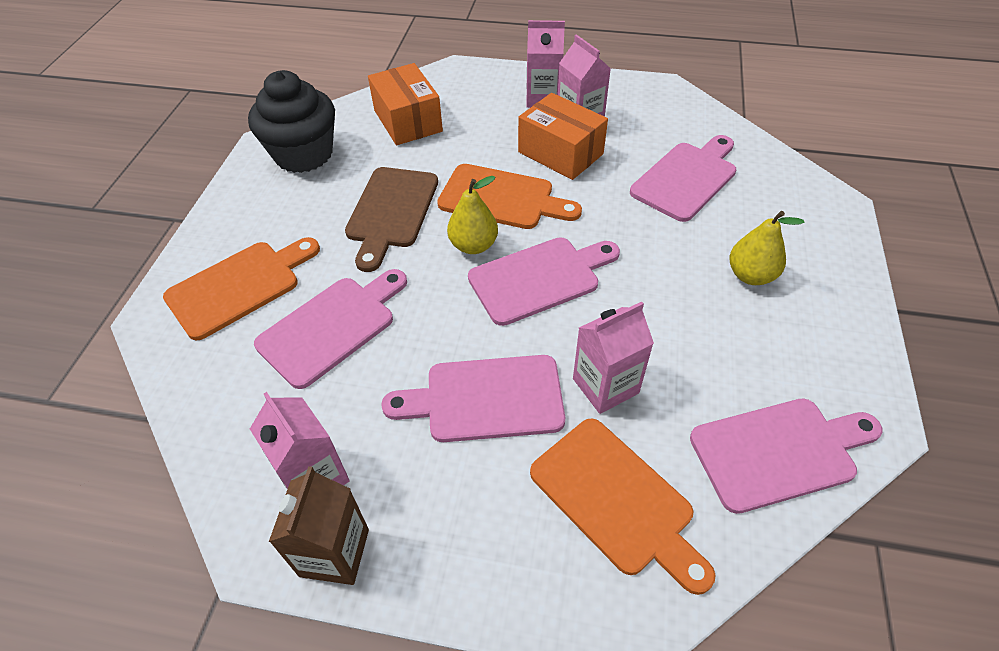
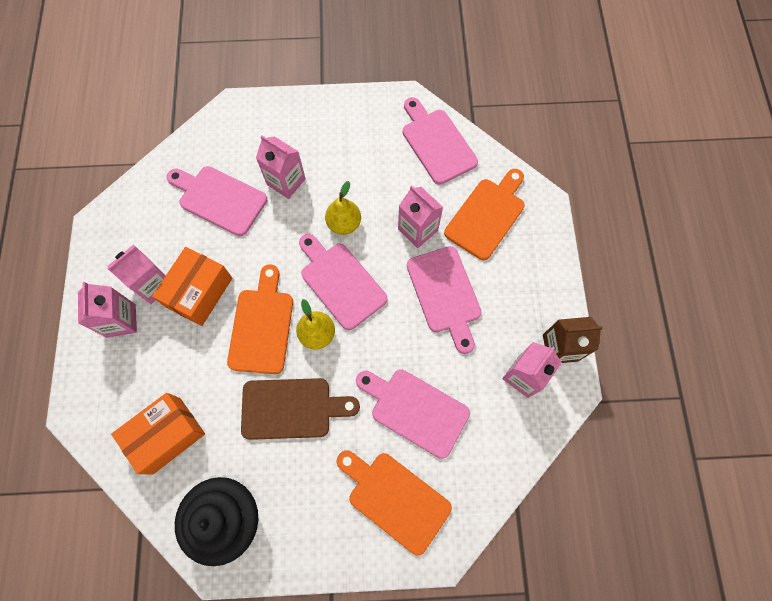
camera: 105 degrees left, 20 degrees up
(708, 243) = (286, 181): none -> pink carton
(750, 275) = (311, 157): yellow pear -> yellow pear (344, 224)

